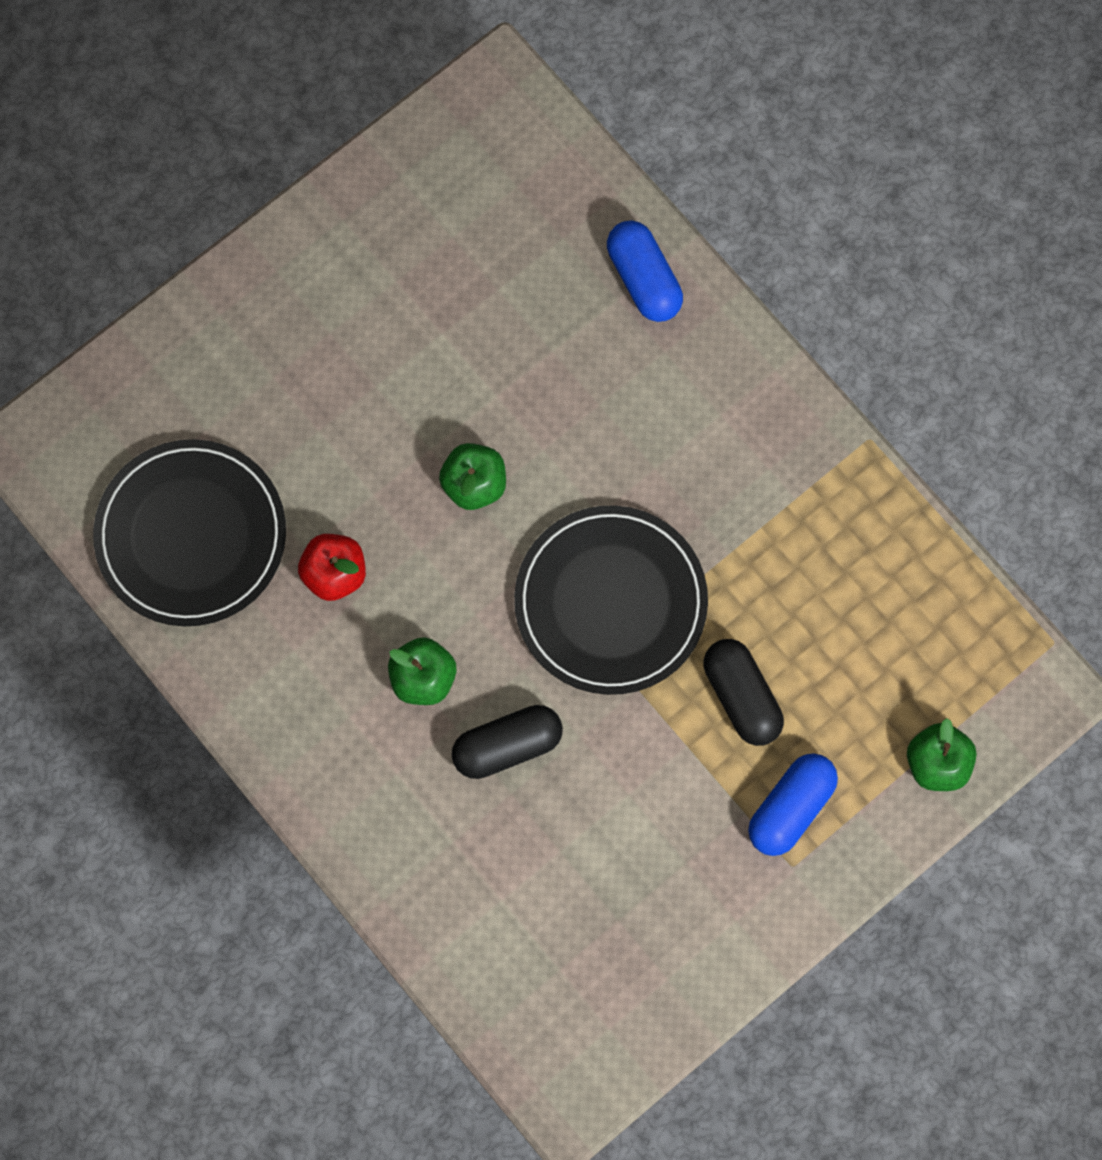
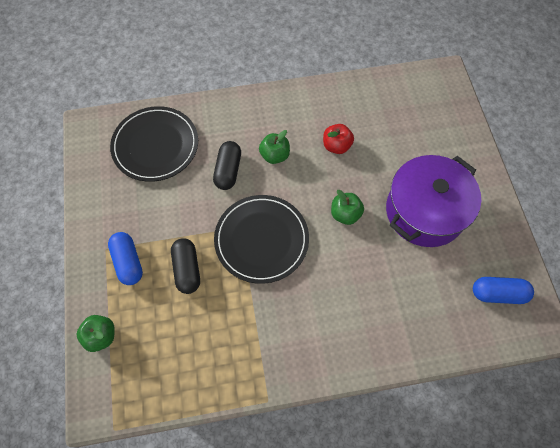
camera: 120 degrees right, 10 degrees down
(191, 535) = (380, 107): black plate -> black plate (155, 145)
(388, 350) = (424, 211): none -> purple pot
(643, 279) = (407, 339): blue capsule -> blue capsule (498, 293)
(741, 696) = (187, 269): black capsule -> black capsule turned 75 degrees clockwise

